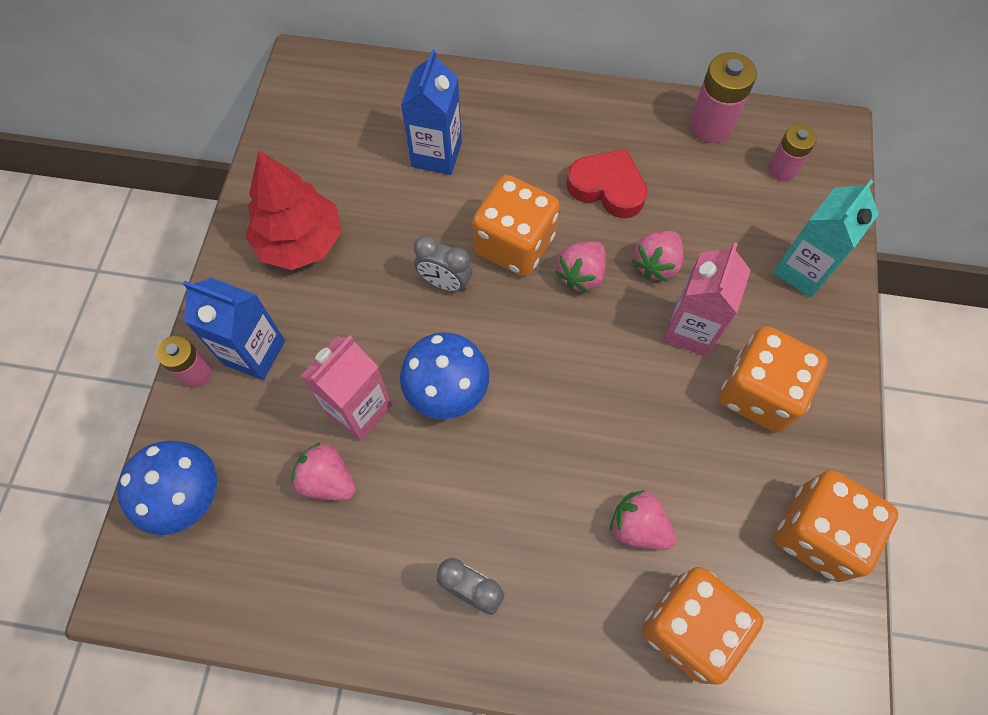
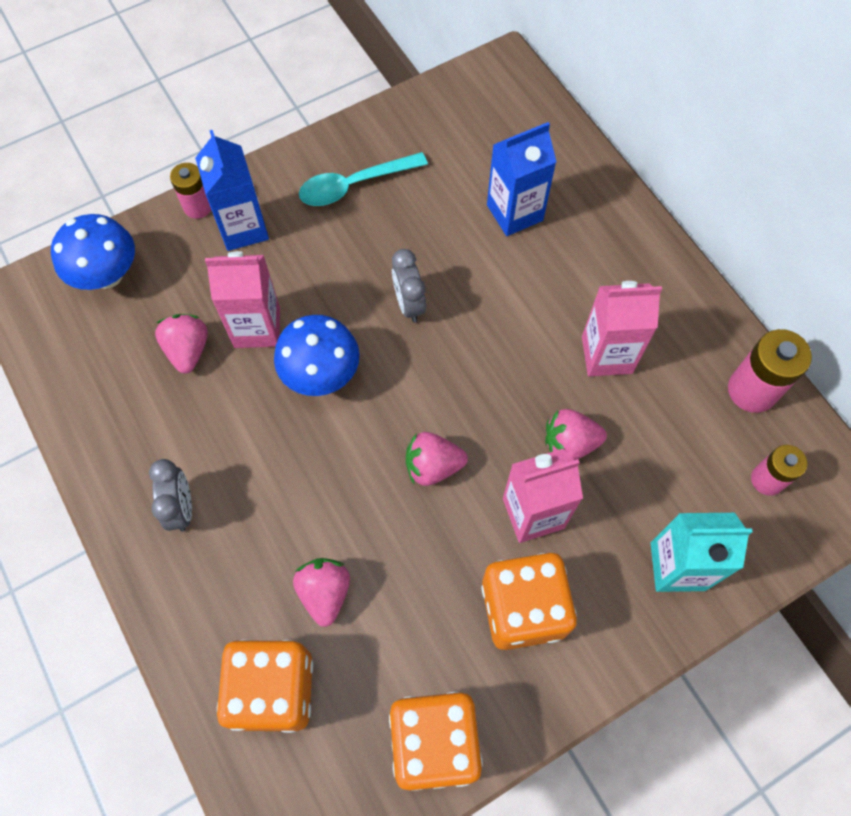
camera: 50 degrees right, 0 degrees up
(300, 241) = (354, 185): red tree -> turquoise spoon
(514, 244) = (487, 326): orange dice -> none
(581, 275) = (506, 394): pink strawberry -> pink strawberry (433, 466)
(607, 187) = (607, 354): red heart -> pink carton

